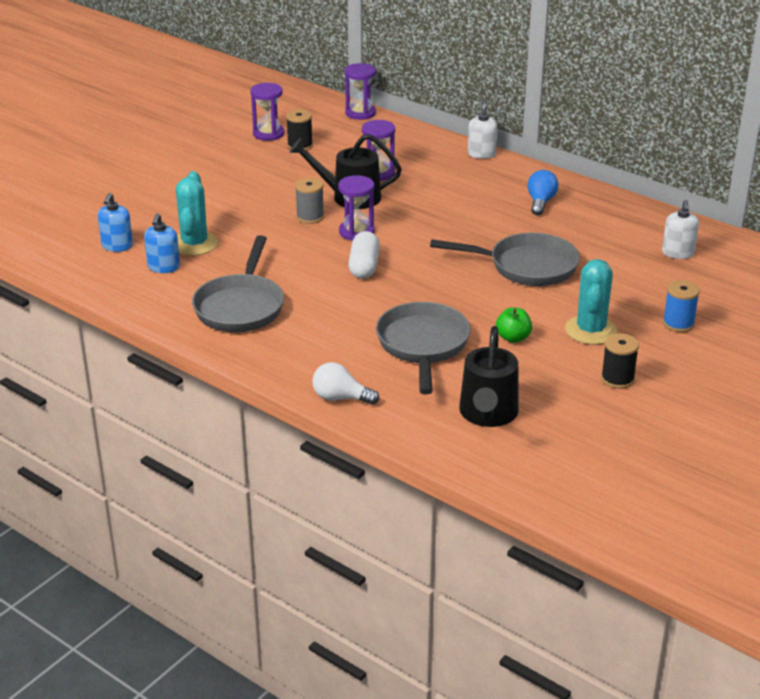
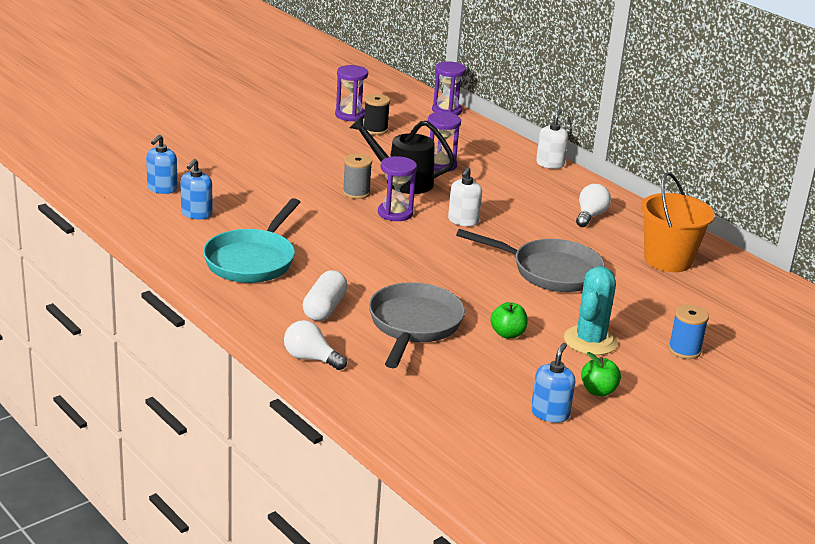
camera: 10 degrees right, 5 degrees down
(194, 244) = (235, 198): turquoise cactus -> none
(240, 307) = (252, 260): grey pan -> turquoise pan
(364, 266) = (388, 245): white capsule -> white capsule (324, 308)
(488, 415) = (450, 400): black watering can -> none
(540, 202) = (590, 216): blue light bulb -> white light bulb
(583, 410) = (550, 413): none -> blue soap dispenser
(617, 379) = (598, 391): black spool -> green apple
(629, 235) = (668, 260): none -> orange bucket
(678, 253) = (711, 285): white soap dispenser -> white soap dispenser (463, 221)

